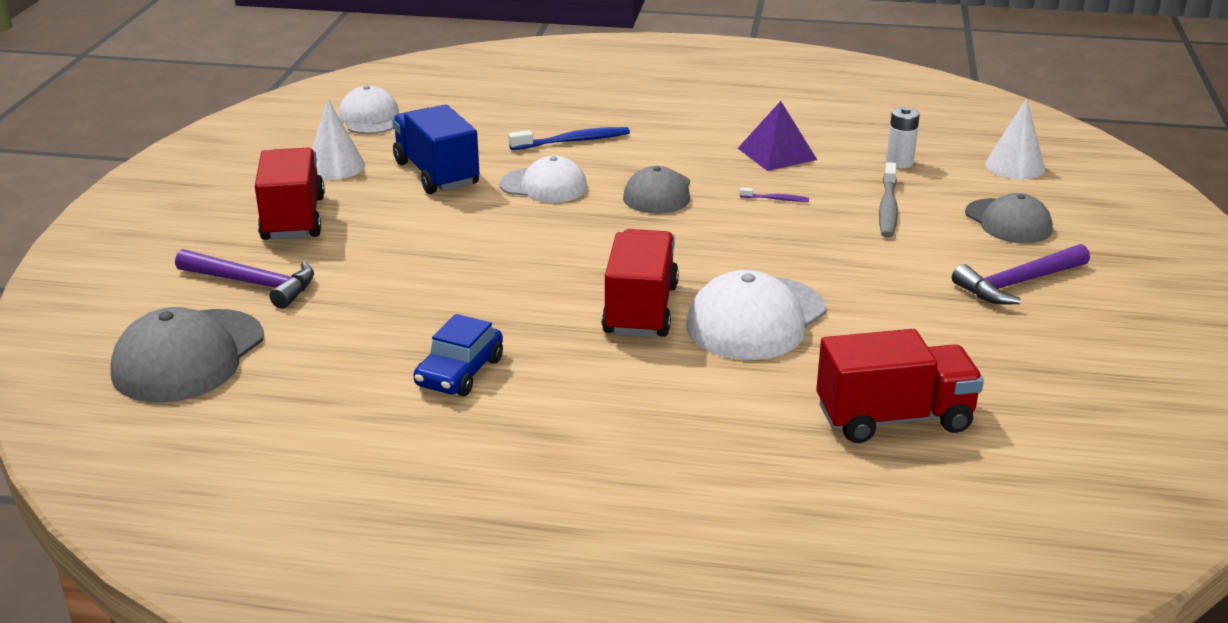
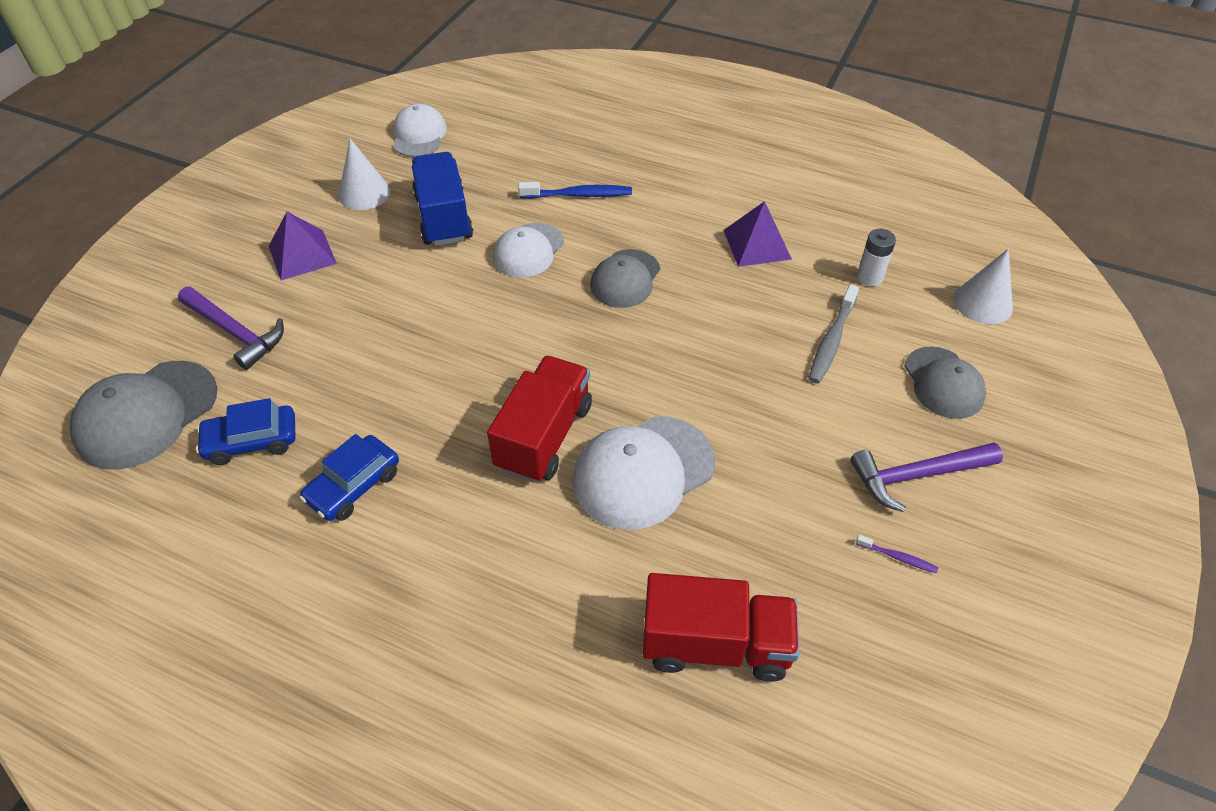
camera: 15 degrees right, 20 degrees up
(293, 218) = (302, 254): red truck -> purple pyramid
(325, 358) = (252, 441): none -> blue car
(544, 186) = (528, 250): white cap -> white cap turned 90 degrees clockwise
(775, 199) = (729, 307): purple toothbrush -> purple toothbrush (897, 557)

